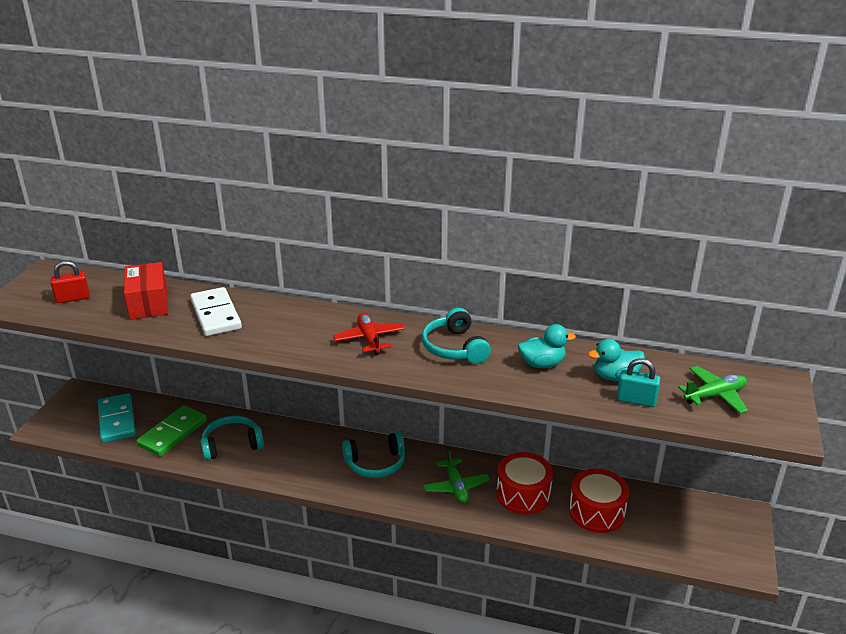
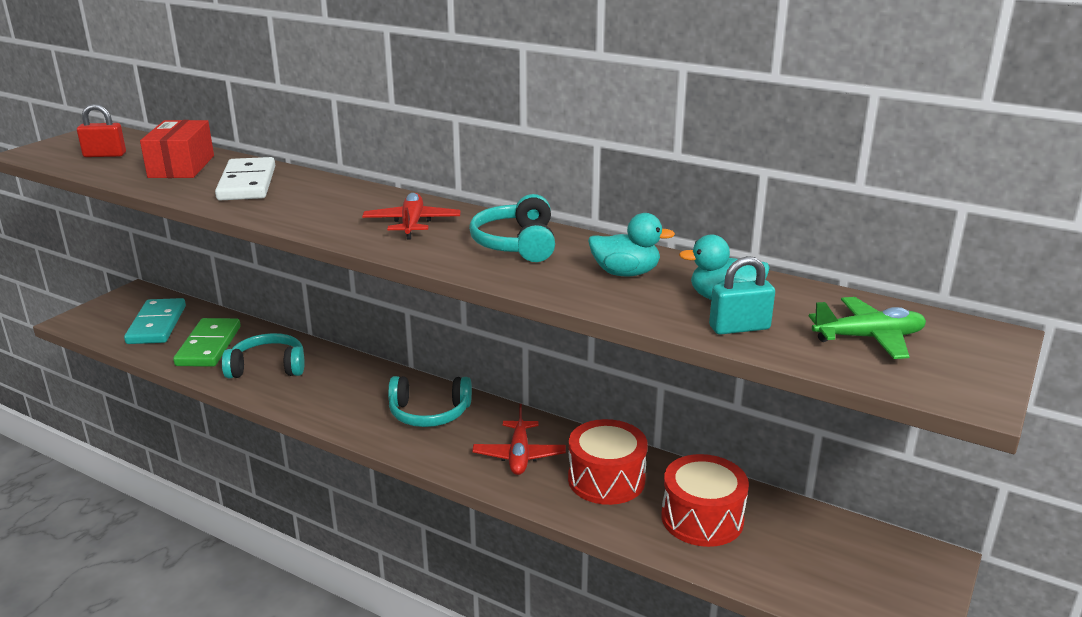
camera: 15 degrees right, 5 degrees down
(173, 433) = (209, 346): green domino -> green domino turned 45 degrees counterclockwise
(456, 486) = (519, 455): green plane -> red plane
(636, 400) = (739, 328): turquoise padlock -> turquoise padlock turned 45 degrees counterclockwise

